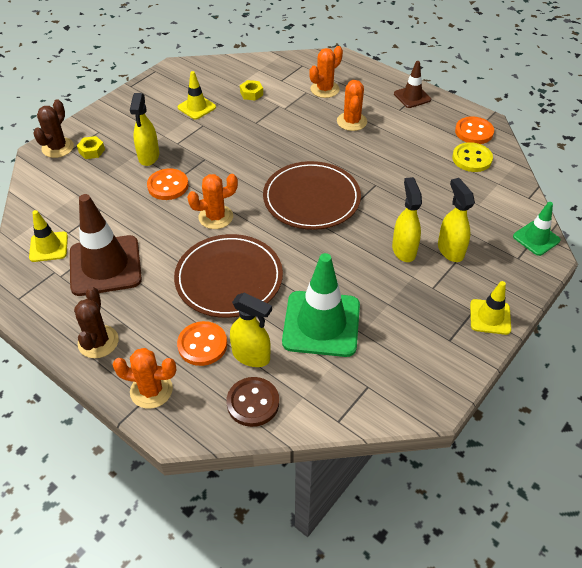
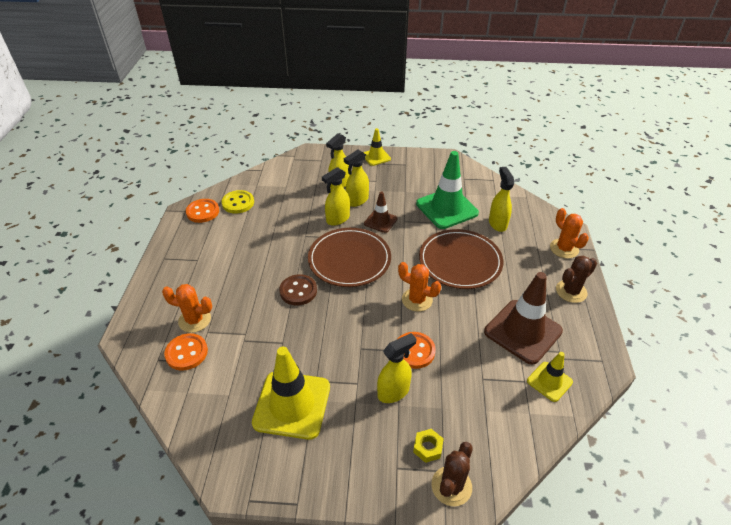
camera: 125 degrees left, 5 degrees down
(58, 148) = (451, 486): brown cactus -> brown cactus turned 45 degrees counterclockwise
(196, 107) = (292, 404): yellow traffic cone -> yellow traffic cone, size x1.86
(202, 345) = (515, 246): orange button -> orange button (186, 353)
(251, 93) = (237, 372): yellow nut -> none
(253, 403) = (520, 209): brown button -> brown button (298, 291)
(351, 121) = (235, 280): orange cactus -> none
(382, 218) = (337, 219): none -> yellow spray bottle
(412, 97) = (172, 259): brown traffic cone -> brown traffic cone (380, 221)
(536, 238) = (298, 158): green traffic cone -> none

